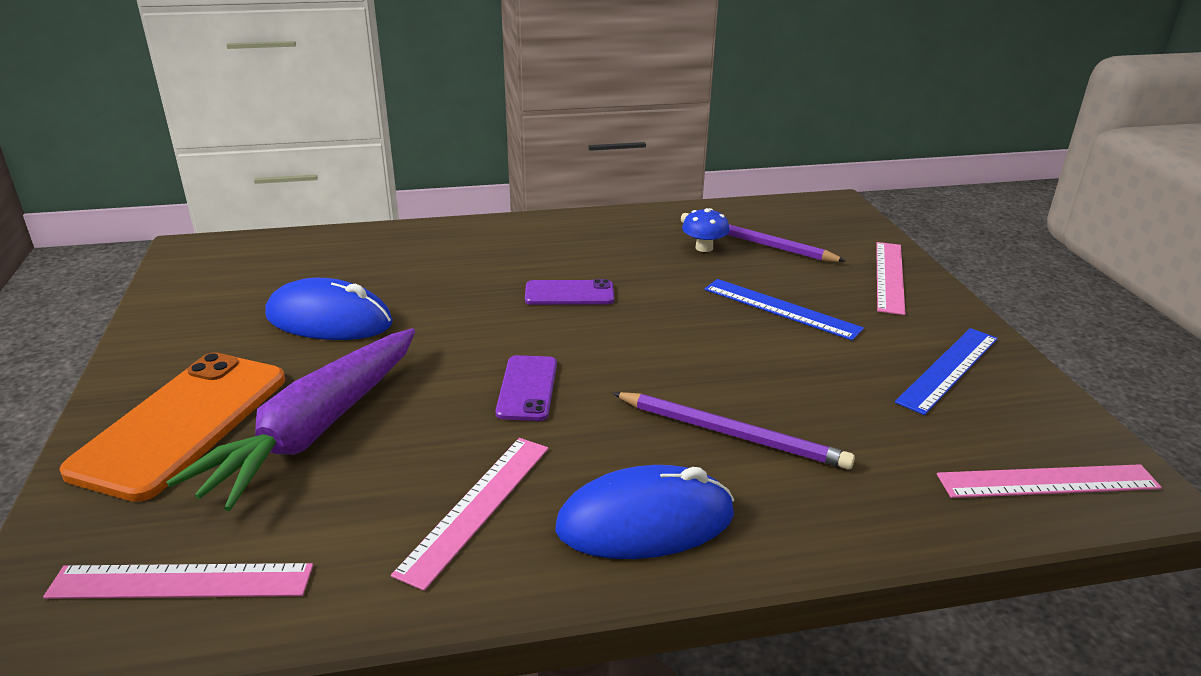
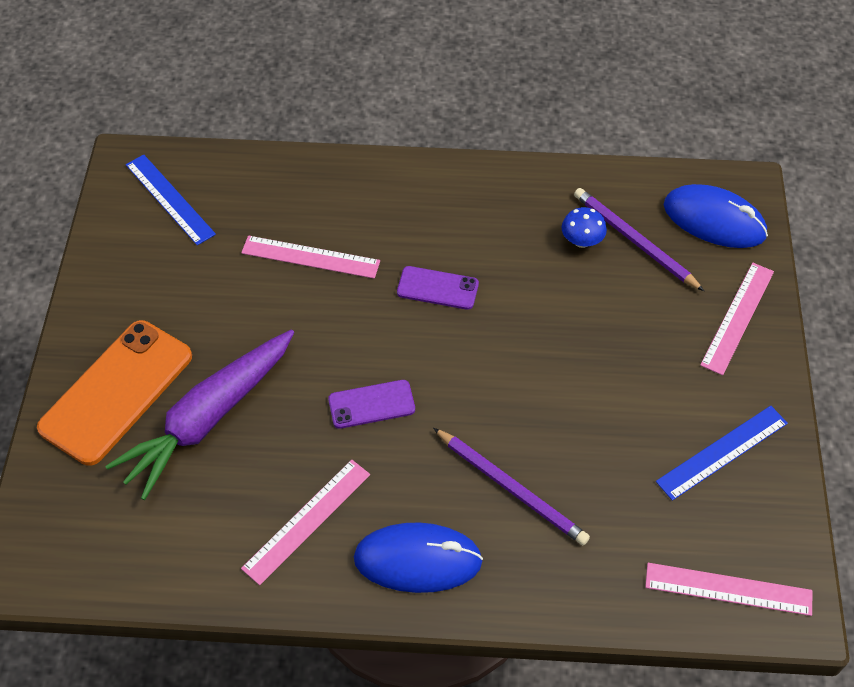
camera: 15 degrees right, 25 degrees up
(182, 581) = (114, 542): pink ruler -> pink ruler (310, 257)
(329, 320) = (233, 287): blue mouse -> blue mouse (714, 220)
(527, 388) = (371, 404): purple phone -> purple phone turned 60 degrees clockwise
(781, 309) = (615, 345): blue ruler -> blue ruler (169, 199)

